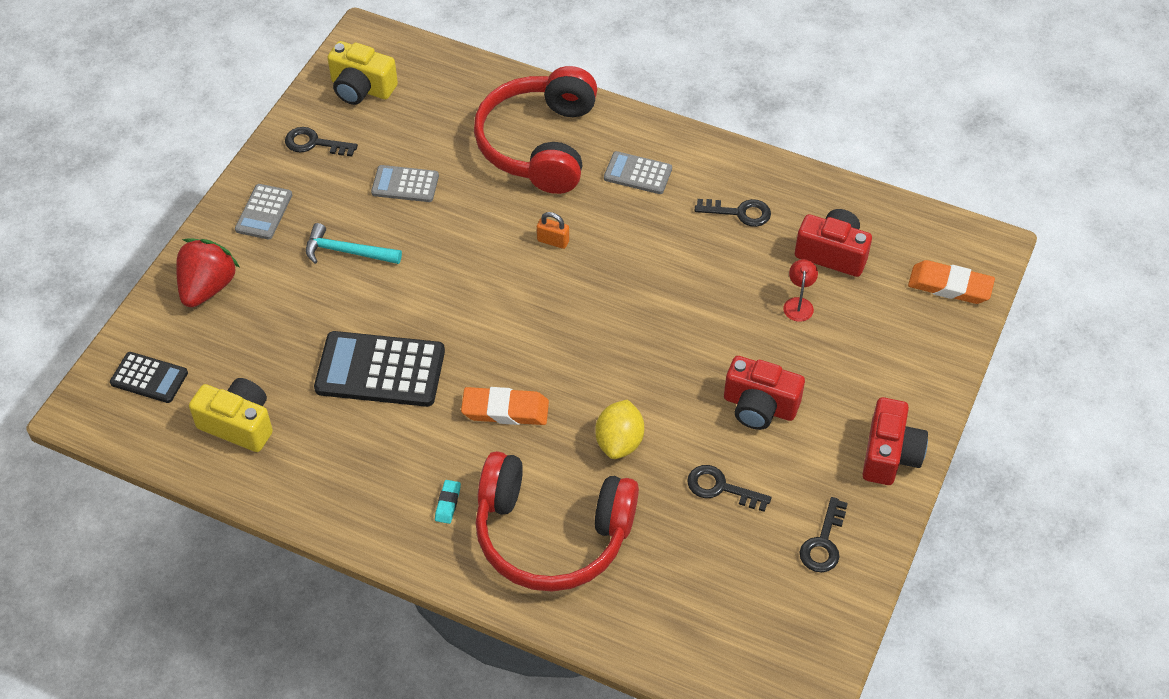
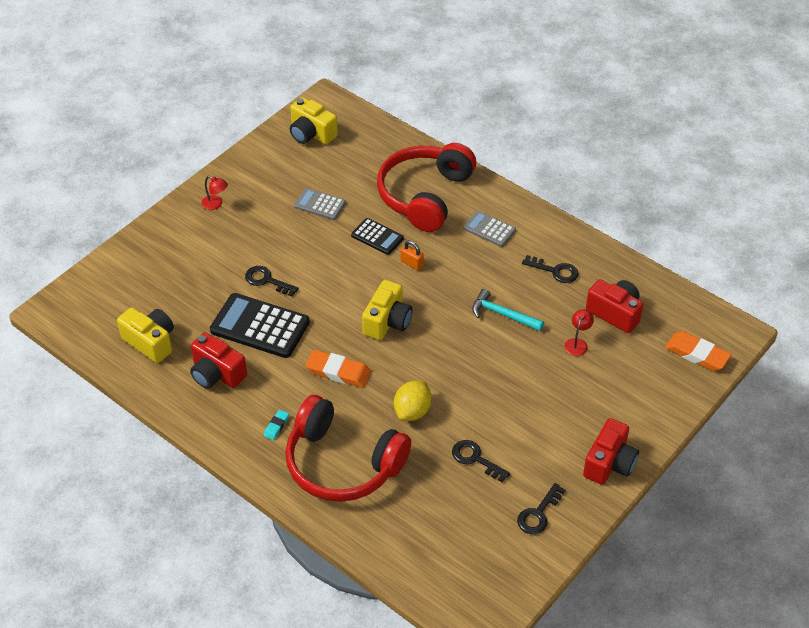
camera: 15 degrees right, 5 degrees down
(149, 378) = (101, 298): black calculator -> black calculator (377, 237)
(208, 287) = (160, 246): red strawberry -> none
(264, 212) = (215, 204): grey calculator -> red lamp
(314, 143) = (266, 165): black key -> black key (267, 280)
(347, 252) = (264, 242): turquoise hammer -> turquoise hammer (502, 314)
(547, 327) = (387, 322): none -> yellow camera
(759, 406) = (523, 408): red camera -> red camera (217, 374)

